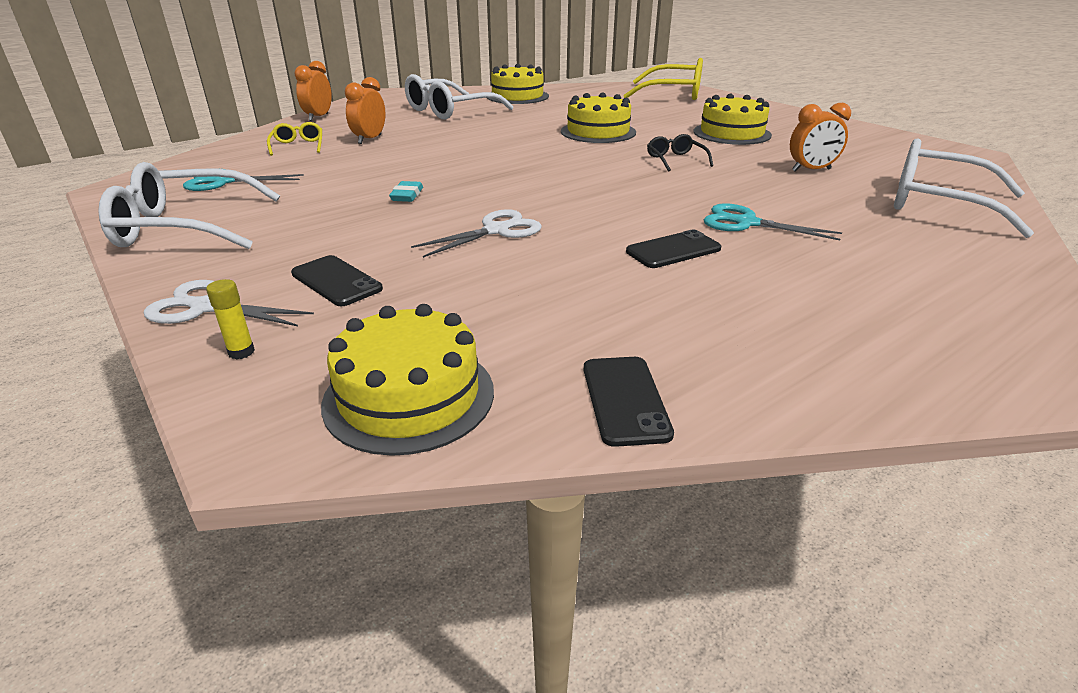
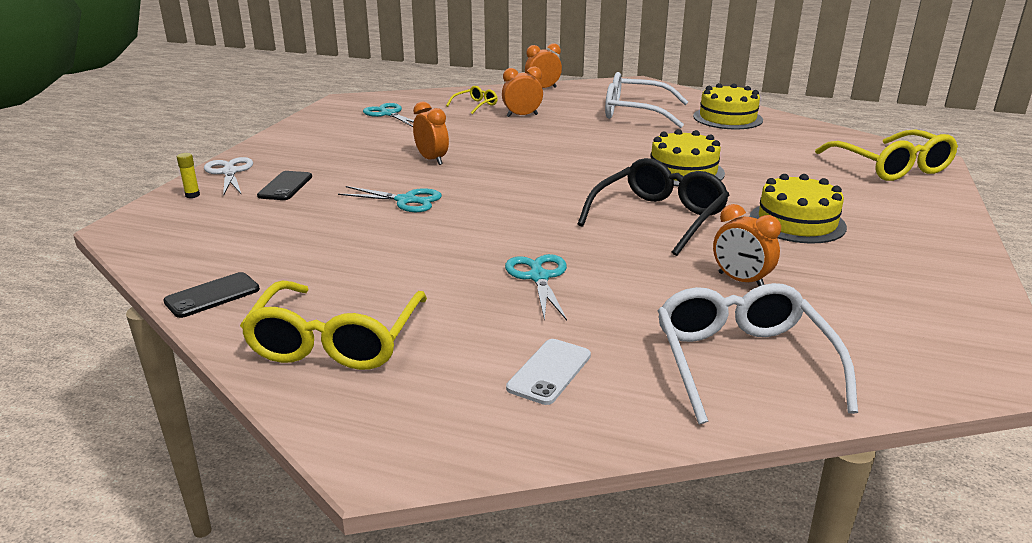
camera: 55 degrees right, 5 degrees down
(183, 227) = (313, 132): white glasses -> none
(407, 195) = (432, 160): turquoise eraser -> orange clock
(409, 396) = (178, 243): yellow cake -> none
(497, 230) = (406, 200): white scissors -> turquoise scissors
(673, 250) = (443, 262): black phone -> none
(675, 160) = (659, 217): black glasses -> black glasses, size x2.05
(816, 343) = (335, 342): none -> yellow glasses
(927, 263) = (549, 372): none -> white phone

